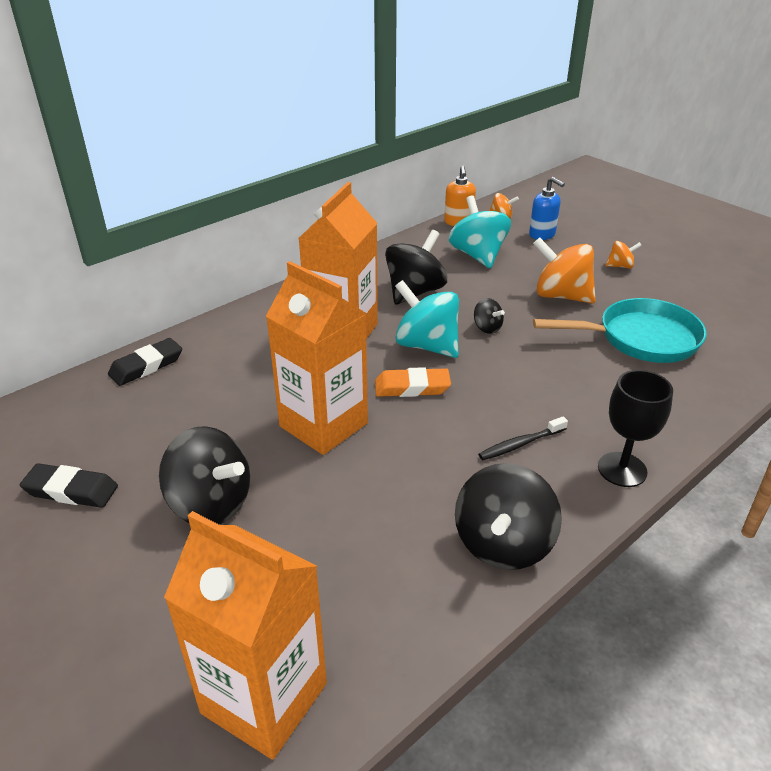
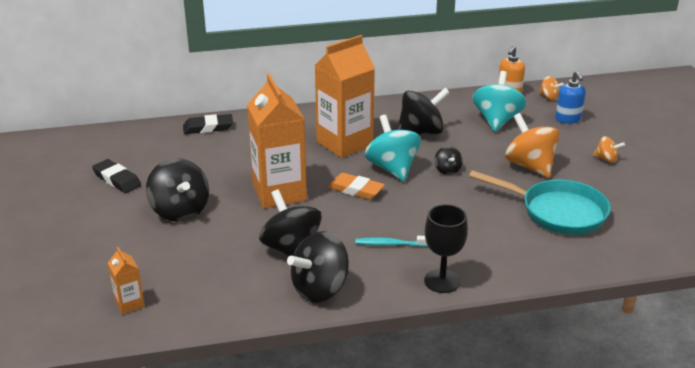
camera: 30 degrees right, 5 degrees down
(264, 698) = (129, 303): orange carton -> orange carton, size x0.44
(414, 500) = (292, 249): none -> black spinning top
(520, 444) = (390, 244): black toothbrush -> turquoise toothbrush

